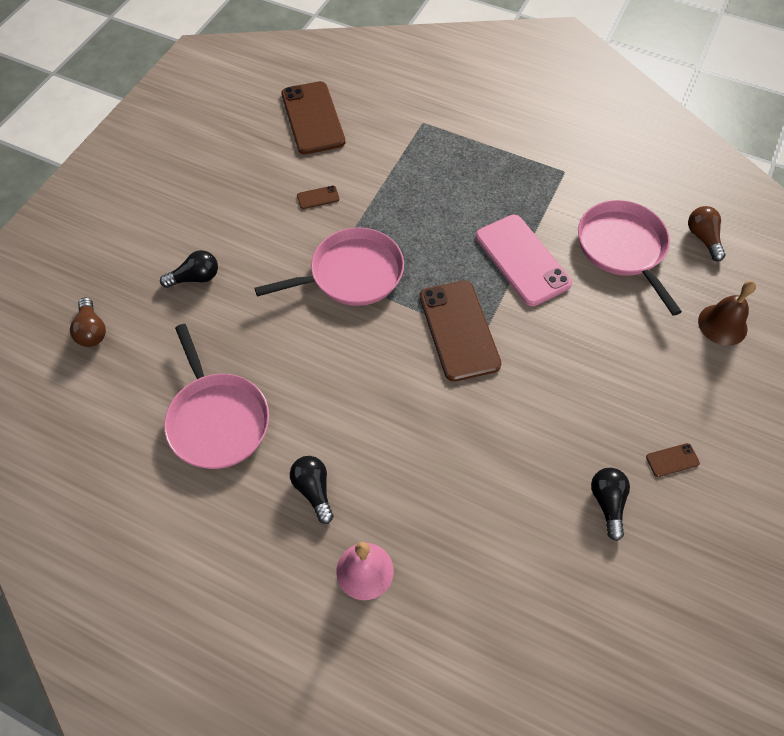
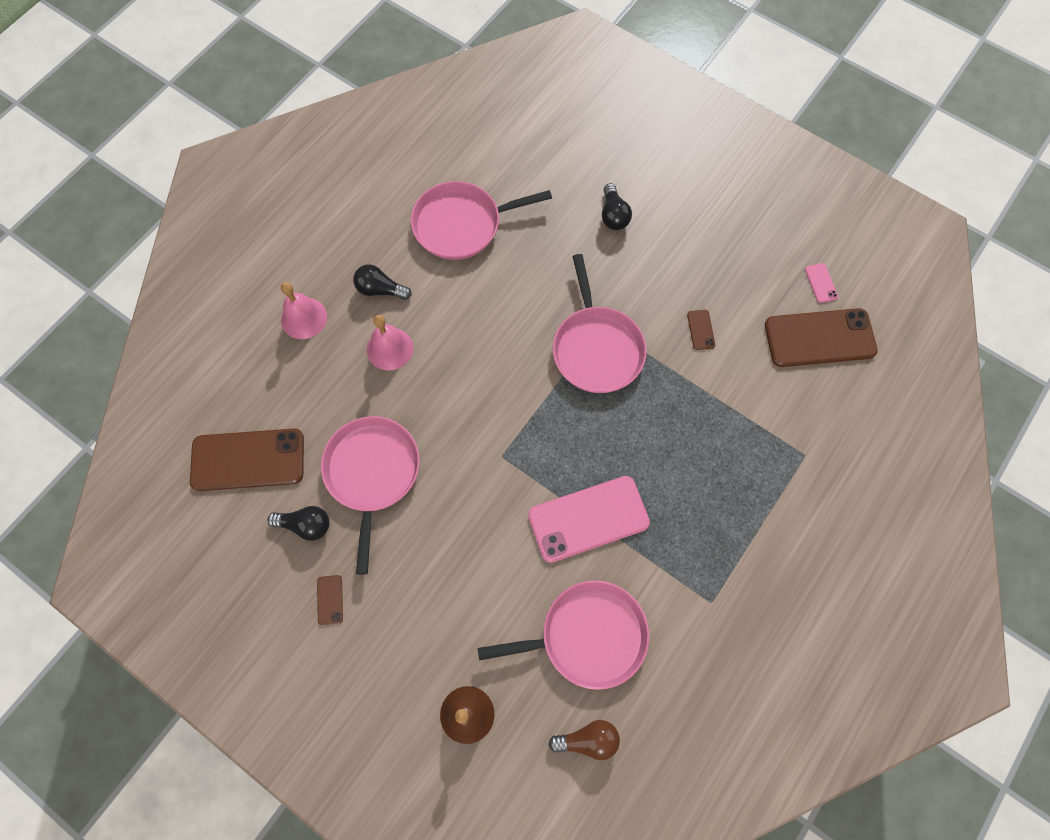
camera: 100 degrees right, 10 degrees up
(92, 330) = (569, 136): brown light bulb -> none
(258, 119) = (821, 283): none -> pink phone
(314, 490) = (380, 289): black light bulb -> black light bulb turned 150 degrees counterclockwise
(387, 463) = (390, 348): none -> pink bell
(459, 330) = (512, 435): brown phone -> brown phone (248, 460)
(533, 450) = (372, 473): none -> pink pan

